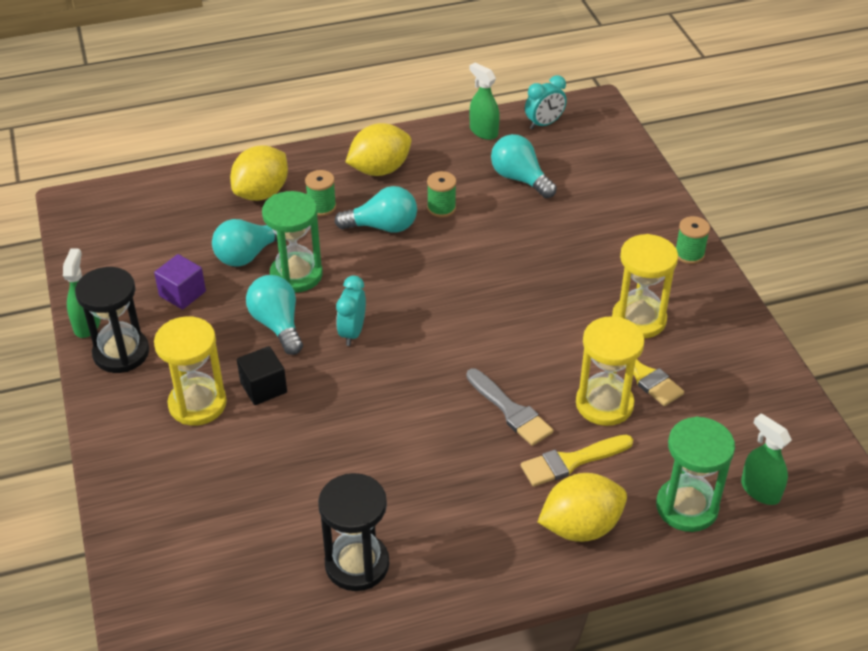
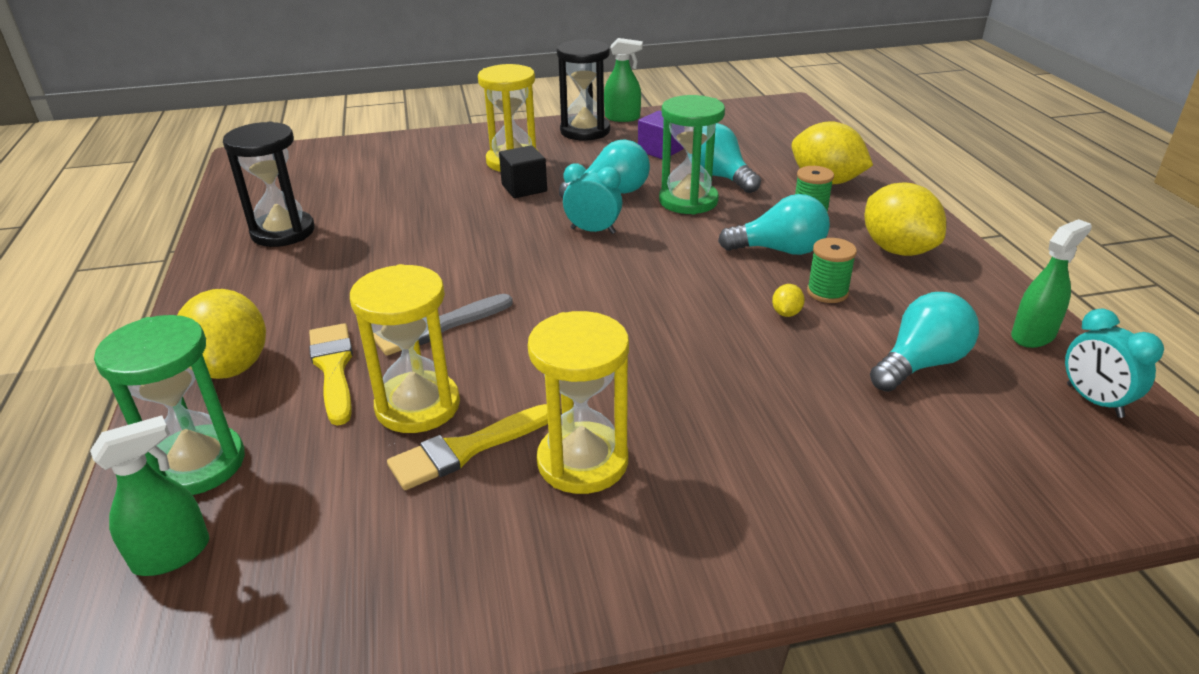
camera: 95 degrees right, 10 degrees down
(383, 227) = (779, 250): turquoise light bulb -> turquoise light bulb turned 90 degrees counterclockwise
(470, 229) = (786, 313): none -> yellow lemon
(689, 254) = (753, 554): green spool -> none

